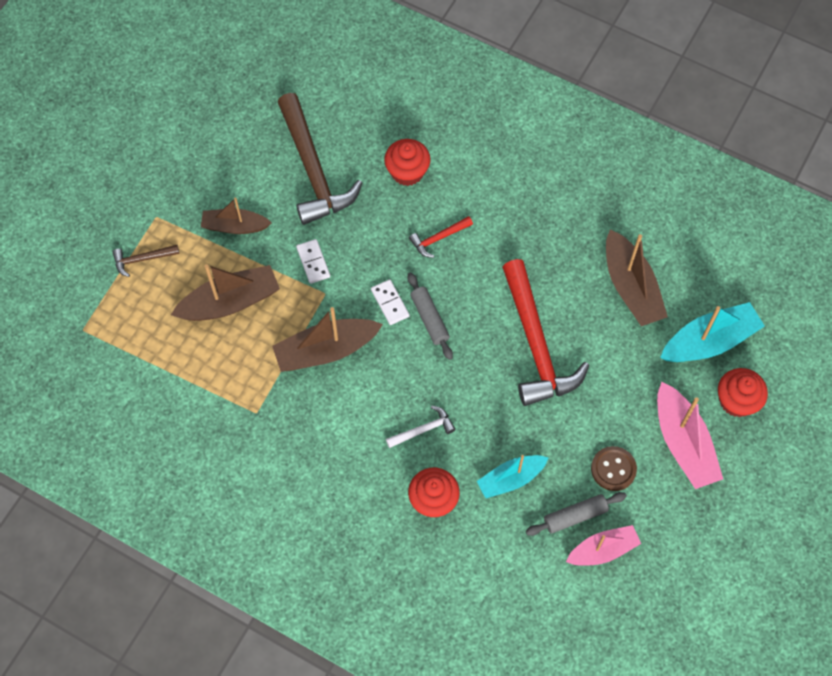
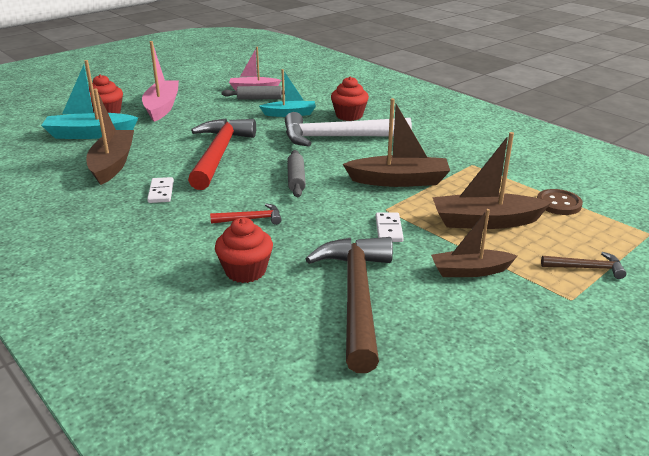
camera: 160 degrees left, 35 degrees down
(235, 226) = (470, 271): brown boat -> brown boat turned 150 degrees clockwise
(390, 303) = (326, 193): white domino -> white domino (161, 192)
(423, 430) = (338, 138): white hammer -> white hammer, size x2.27
(613, 469) = (218, 107): brown button -> brown button (558, 204)

